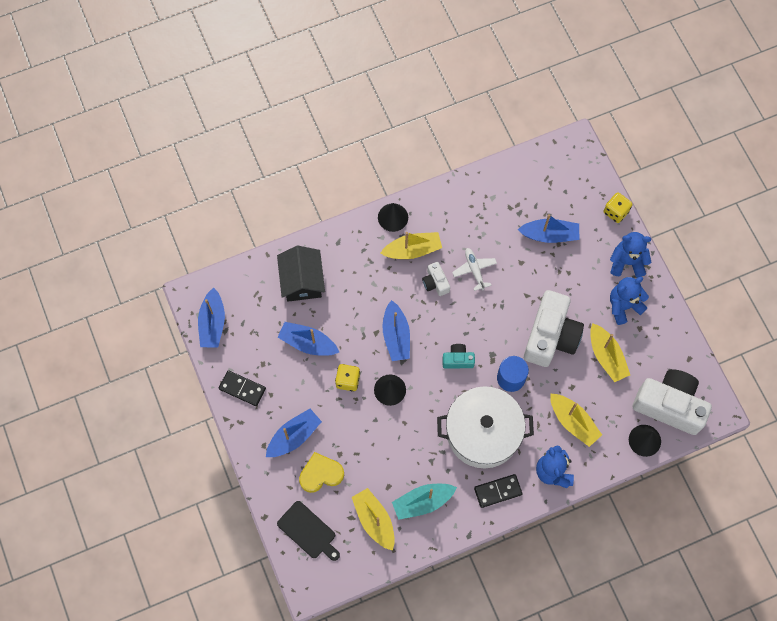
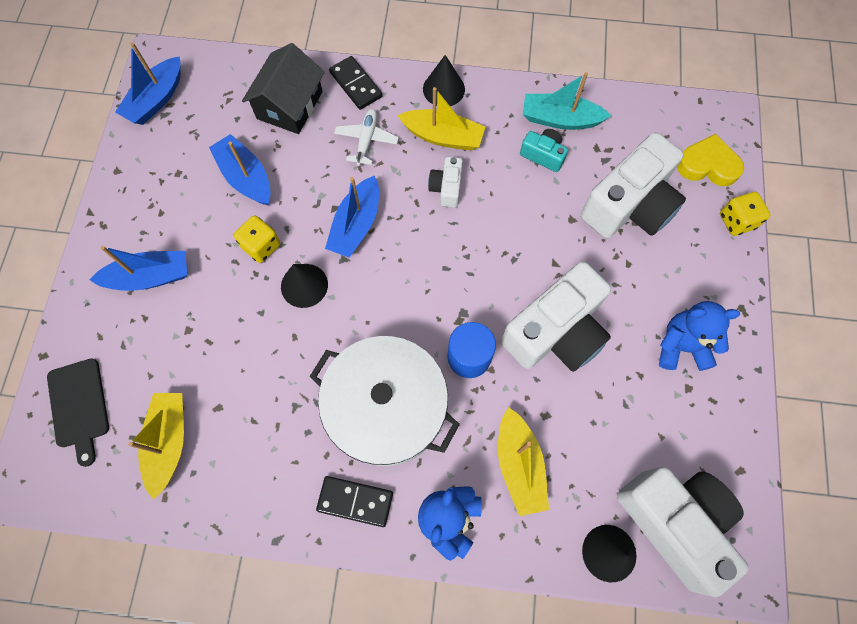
camera: 30 degrees right, 0 degrees up
(242, 389) = (133, 188): black domino -> black domino (355, 85)
(321, 474) = (147, 342): yellow heart -> yellow heart (707, 165)
(422, 502) = (246, 455): turquoise boat -> turquoise boat (560, 119)
(458, 360) = (414, 295): turquoise camera -> turquoise camera (543, 155)
(474, 270) = (505, 198): white plane -> white plane (366, 140)
(549, 235) = (629, 205): blue boat -> white camera
(606, 356) = (619, 401): yellow boat -> none
(627, 262) = (718, 292): blue teddy bear -> none

